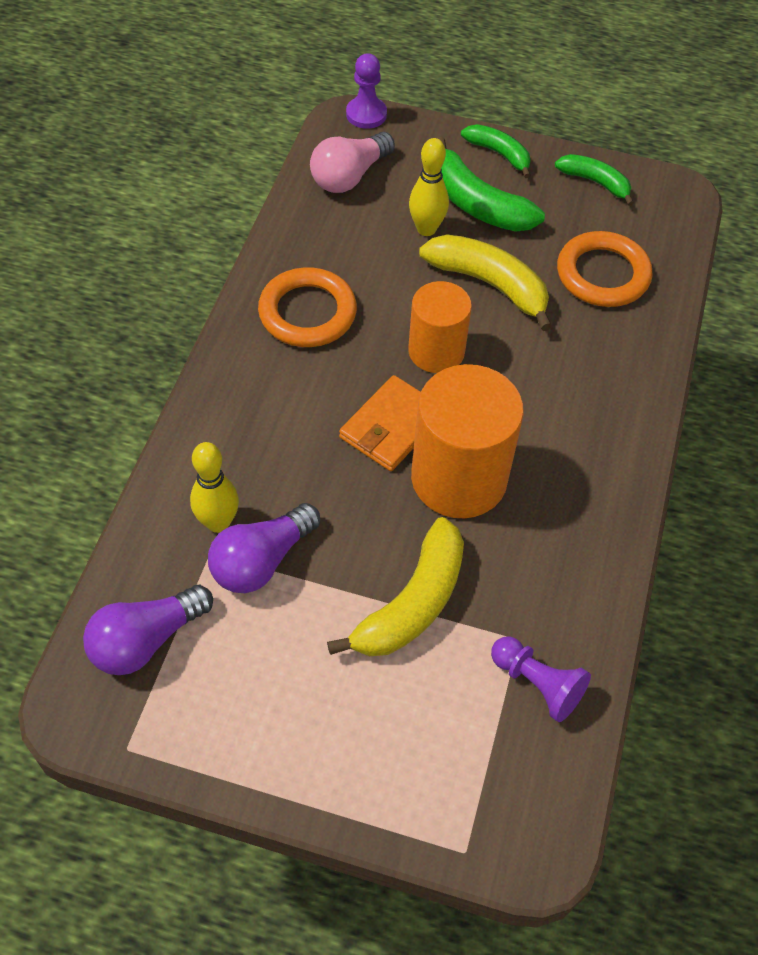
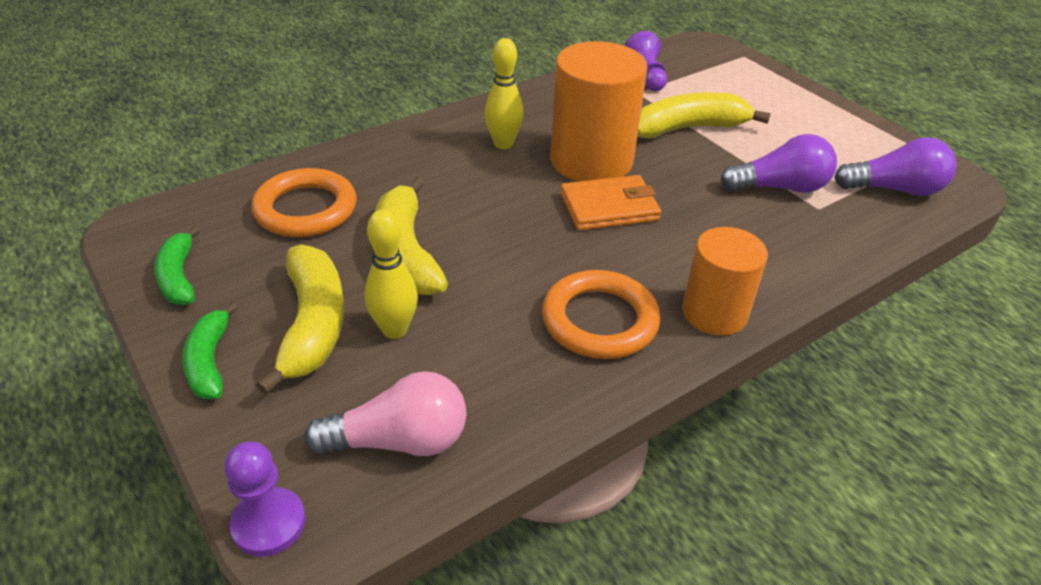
camera: 140 degrees left, 15 degrees down
(218, 522) = (801, 220): yellow bowling pin -> yellow bowling pin (503, 144)
(436, 351) = (516, 232): orange cylinder -> orange cylinder (714, 313)
(476, 203) = (313, 325): green banana -> yellow banana

